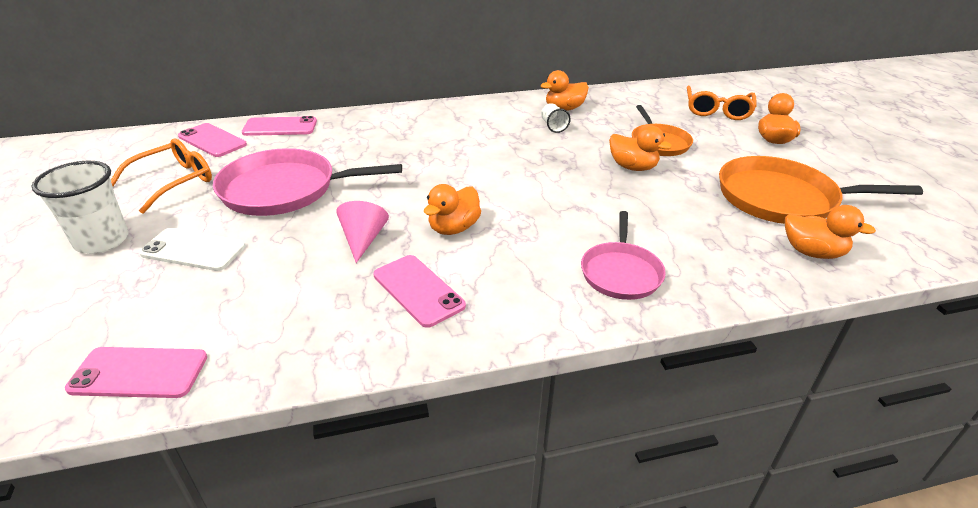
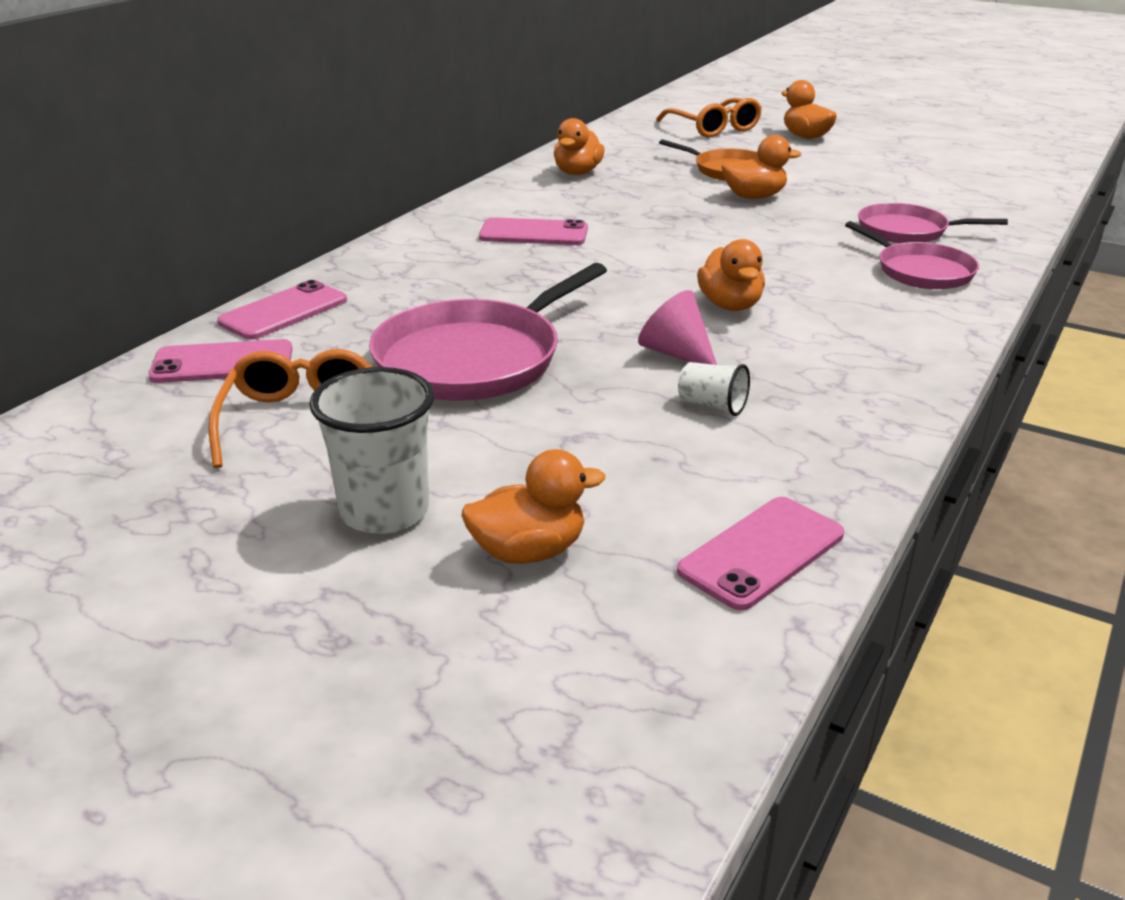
camera: 45 degrees left, 5 degrees down
(193, 250) = (527, 453): white phone -> none
(418, 290) = (820, 359): pink phone -> pink phone (533, 233)
(553, 126) = (606, 191): white cup -> white cup (712, 405)
(683, 239) = (907, 231): none -> pink pan
(782, 198) = (902, 176): orange pan -> none
(812, 252) = (992, 202): orange duck -> orange duck (528, 551)

